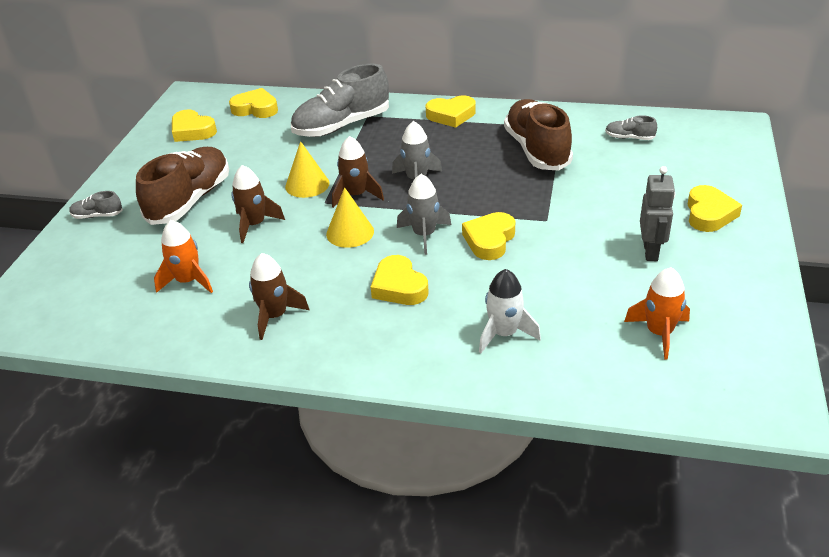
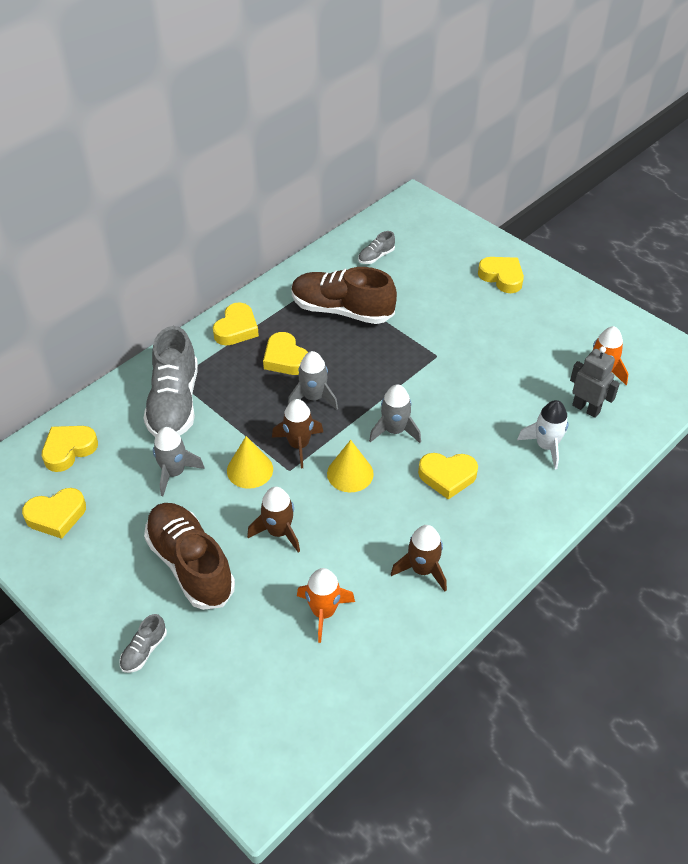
camera: 60 degrees left, 10 degrees up
(273, 155) = (174, 473): none -> grey rocket
(489, 240) = (434, 398): yellow heart -> yellow heart (285, 359)
(651, 251) = (518, 327): grey robot -> grey robot (586, 408)

